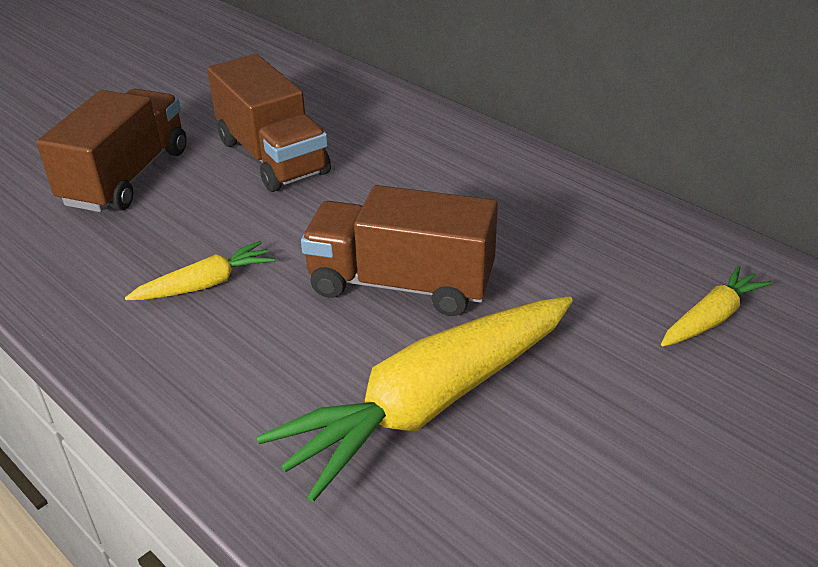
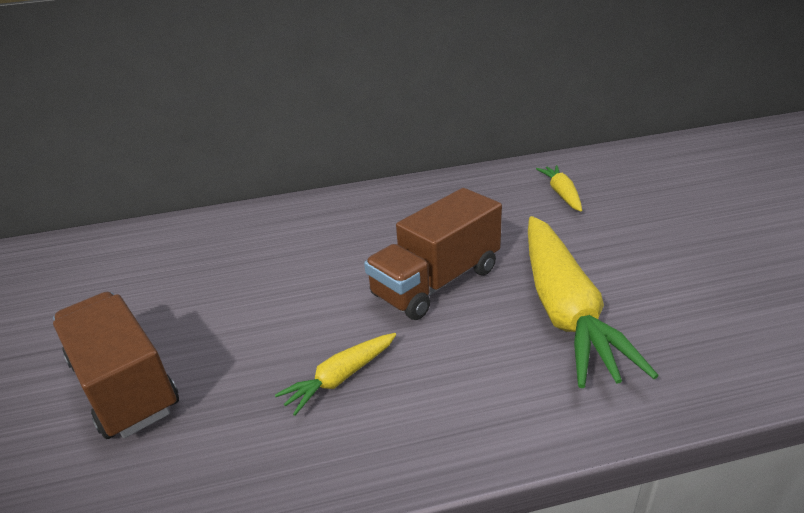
camera: 55 degrees left, 5 degrees down
(205, 284) = (341, 378): yellow carrot -> yellow carrot turned 135 degrees counterclockwise
(272, 157) = (215, 292): brown truck -> none

